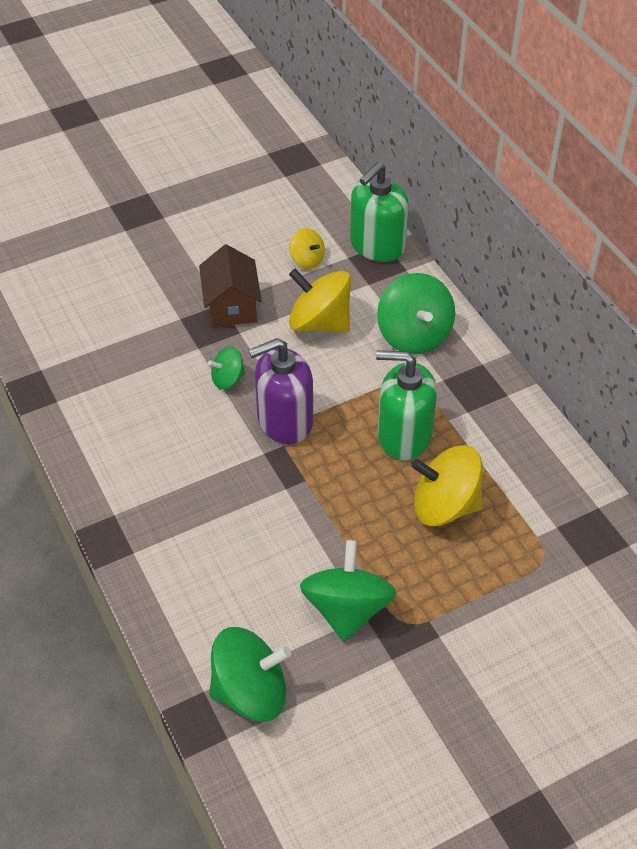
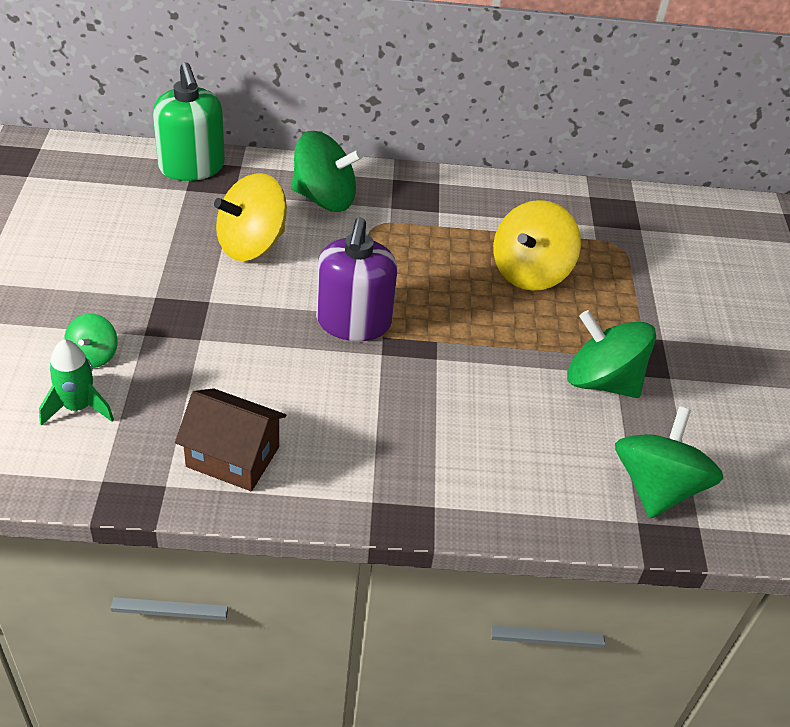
camera: 65 degrees left, 5 degrees down
(92, 324) = (78, 407): none -> green rocket
(227, 379) = (264, 336): green spinning top -> green spinning top (93, 355)
(231, 306) = (166, 290): brown house -> brown house (233, 457)
(307, 260) = (161, 215): yellow spinning top -> none
(404, 435) = (435, 258): green soap dispenser -> none

